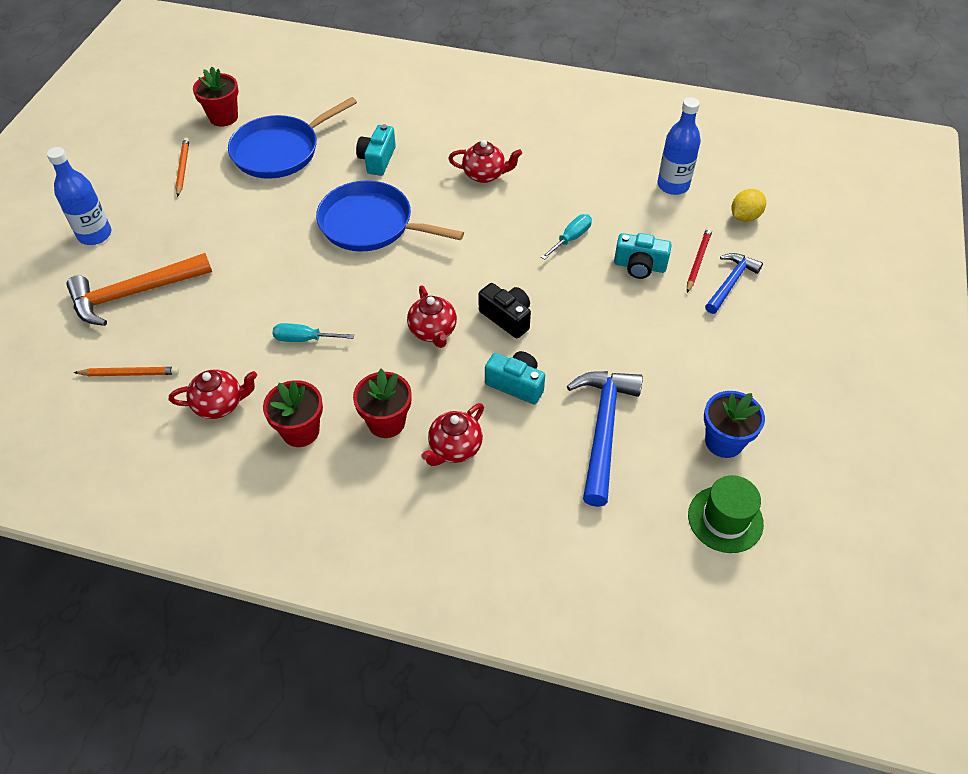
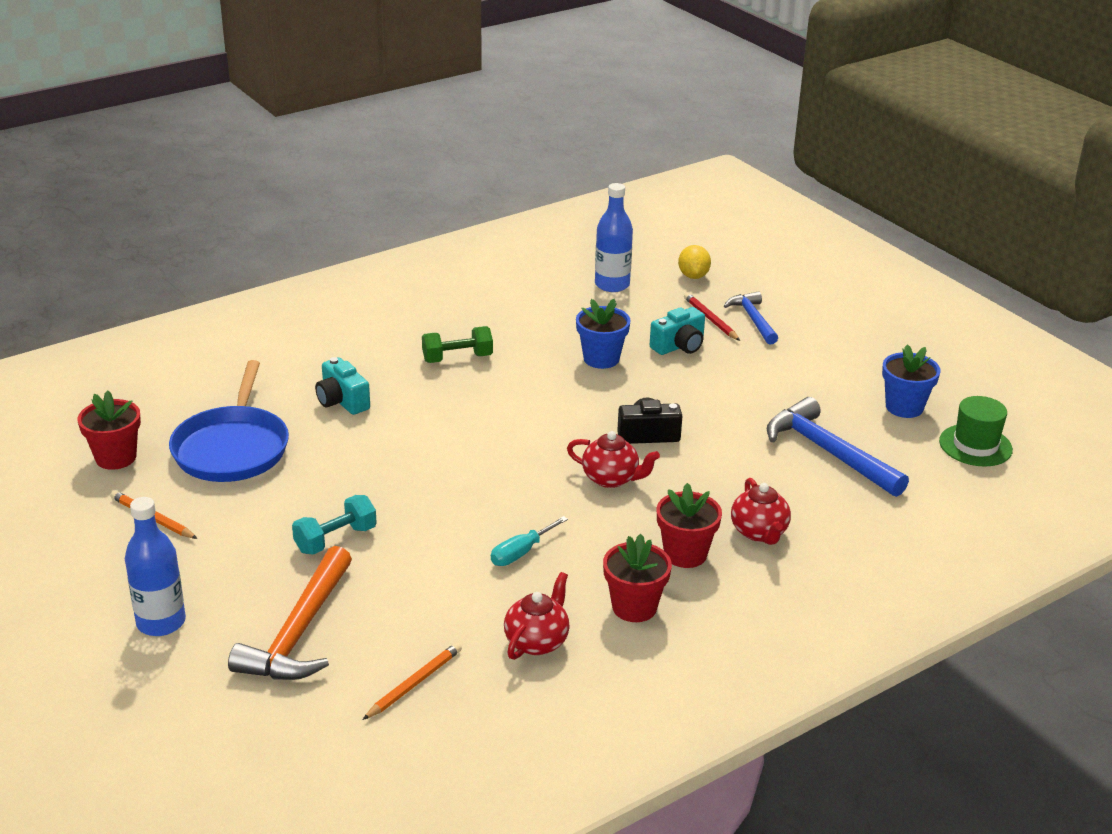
camera: 50 degrees left, 20 degrees down
(235, 250) = (335, 539): none -> turquoise dumbbell
(370, 224) = (425, 446): blue pan -> none
(485, 175) = (457, 358): red teapot -> green dumbbell
(516, 384) = (728, 468): turquoise camera -> none
(571, 238) = (601, 359): turquoise screwdriver -> blue flower pot

